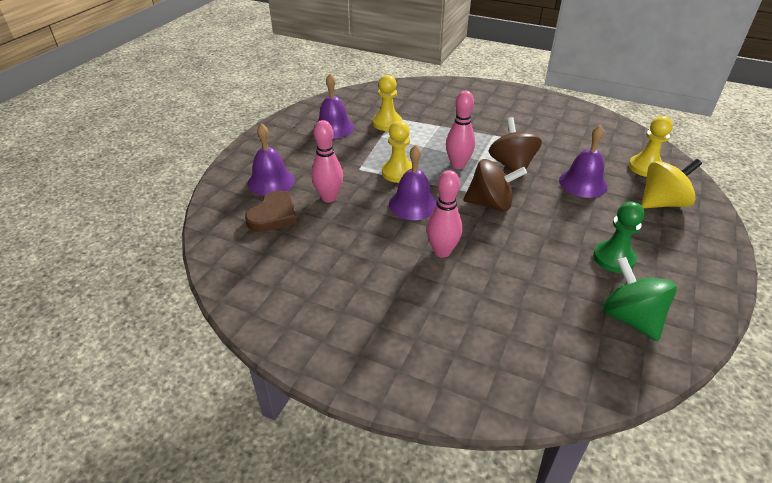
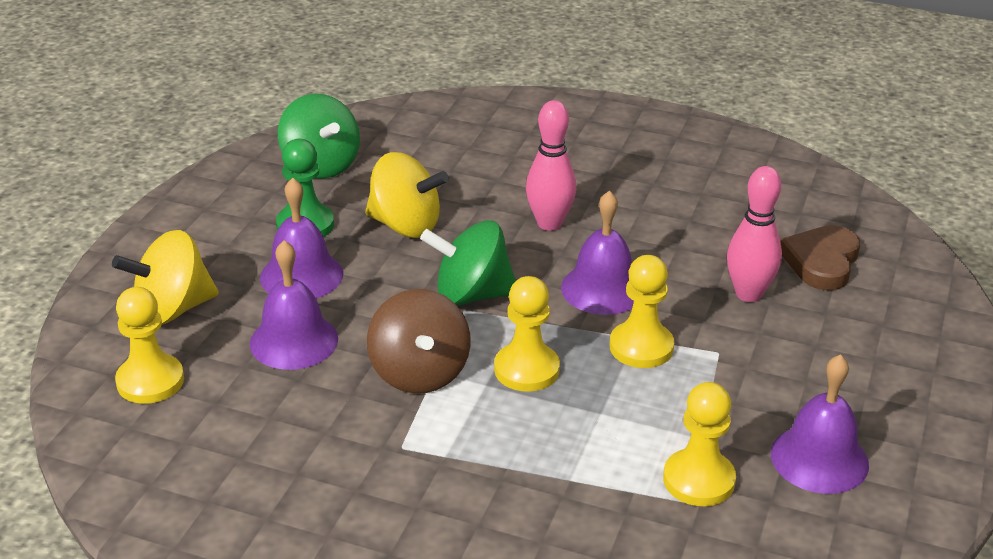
camera: 175 degrees right, 5 degrees down
(271, 181) = (868, 319): purple bell -> purple bell (301, 275)
(458, 165) = (526, 370): pink bowling pin -> yellow pawn
(490, 204) = (471, 295): brown spinning top -> green spinning top
(542, 254) = (405, 225): none -> yellow spinning top

